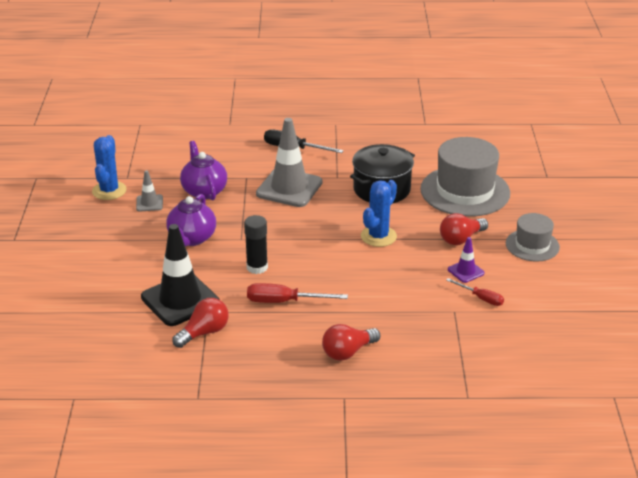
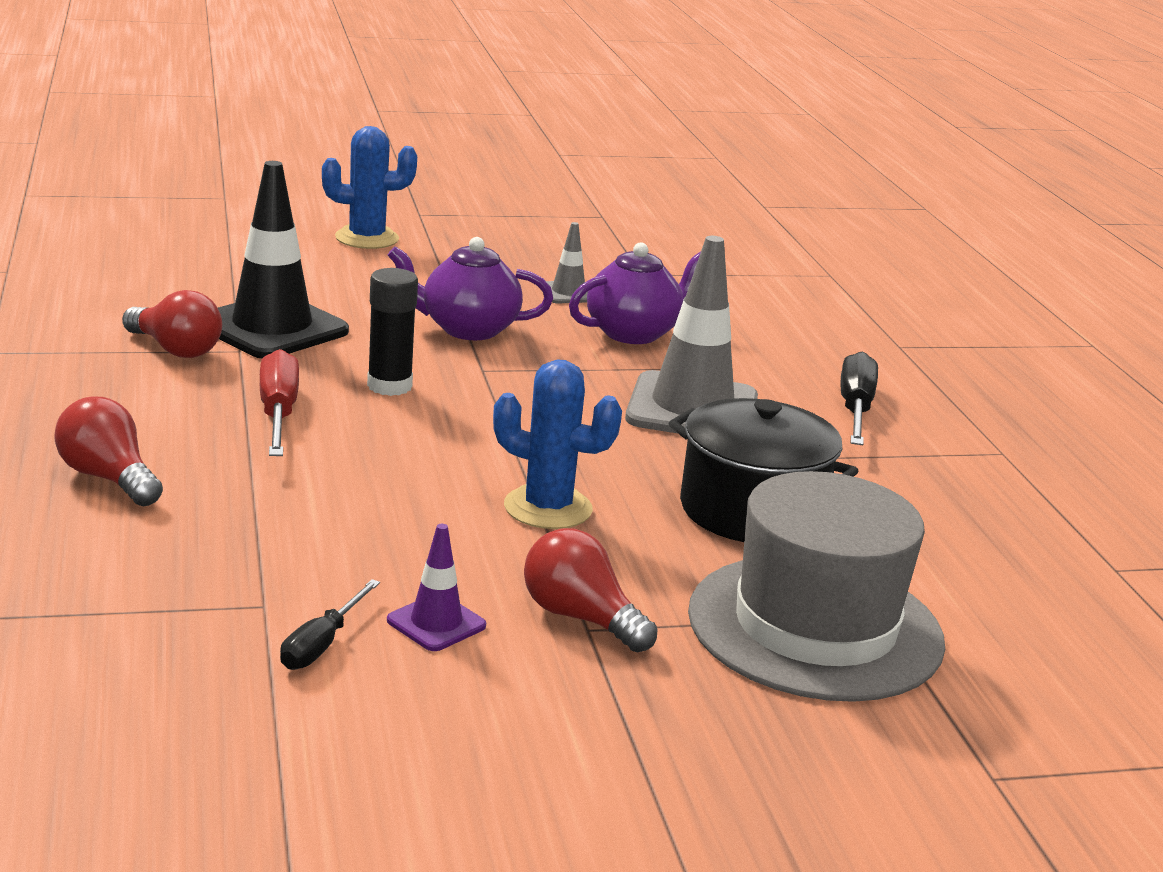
camera: 75 degrees right, 10 degrees down
(109, 191) = (591, 263): blue cactus -> blue cactus (367, 238)
(481, 298) = (321, 644): red screwdriver -> black screwdriver
(532, 245) = (595, 735): grey hat -> none

